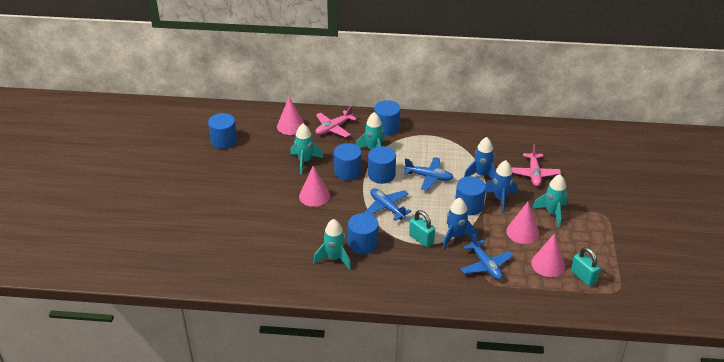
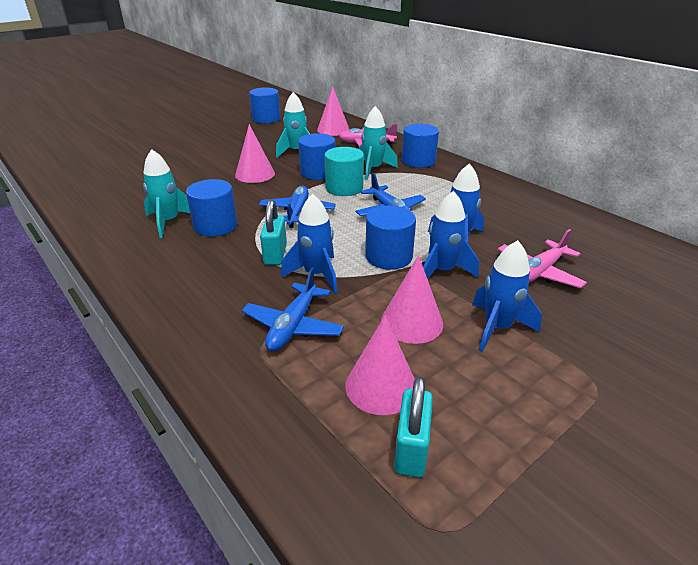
camera: 45 degrees right, 5 degrees down
(381, 175) = (344, 188): blue cylinder -> turquoise cylinder
(552, 213) = (497, 328): turquoise rocket -> blue rocket

